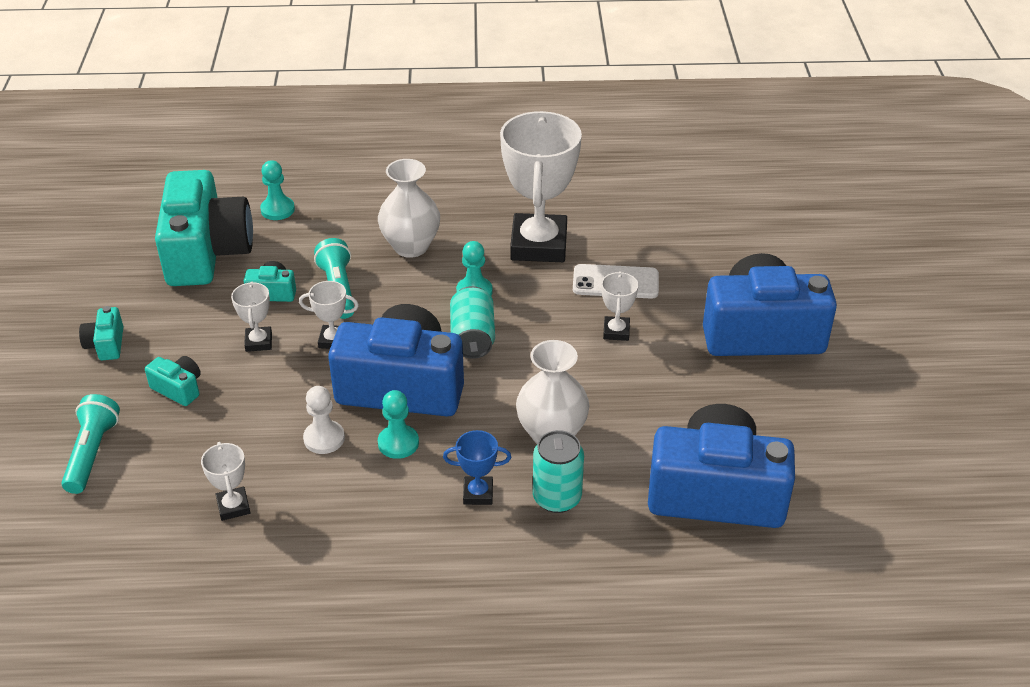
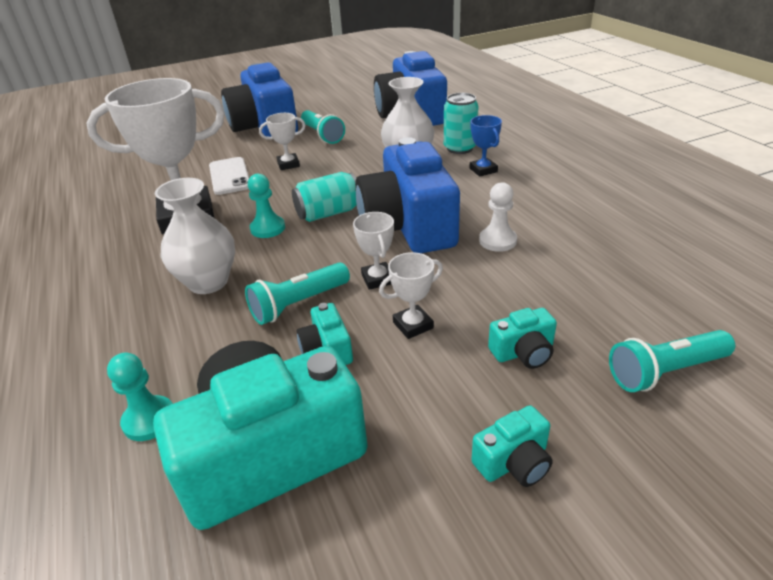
camera: 110 degrees left, 5 degrees down
(178, 388) = (523, 352): turquoise camera -> turquoise camera turned 120 degrees counterclockwise
(233, 506) = (609, 256): white trophy -> none
(398, 443) = (469, 209): turquoise pawn -> none
(691, 379) = (322, 135): none -> turquoise flashlight

